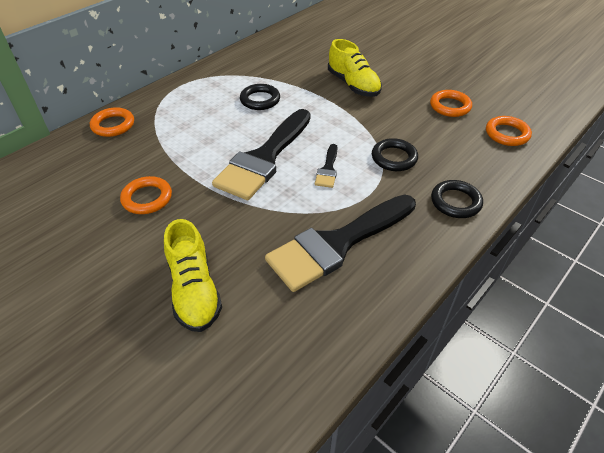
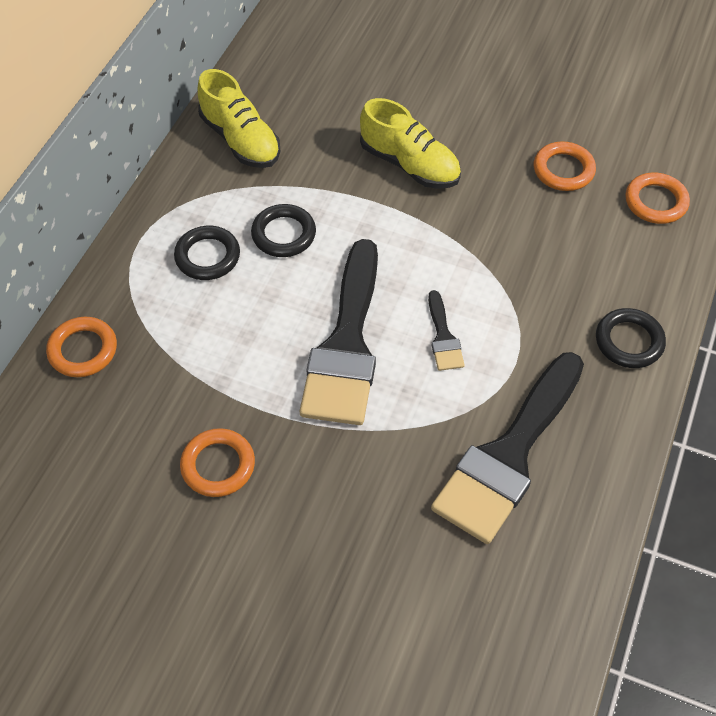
camera: 20 degrees left, 10 degrees up
(194, 290) = (364, 583): yellow shoe -> yellow shoe (240, 140)
(394, 158) = (523, 290): black ring -> black ring (207, 256)

